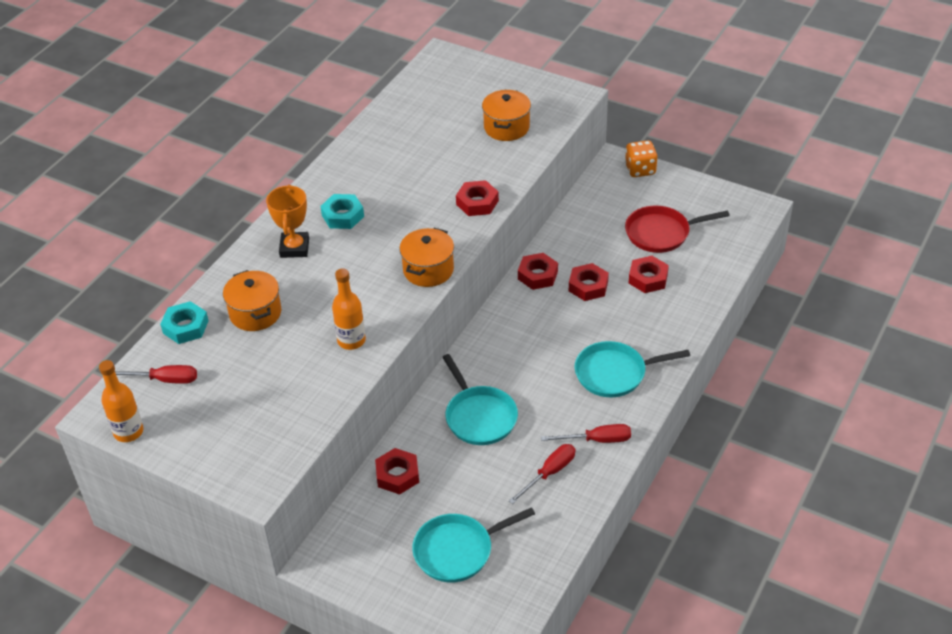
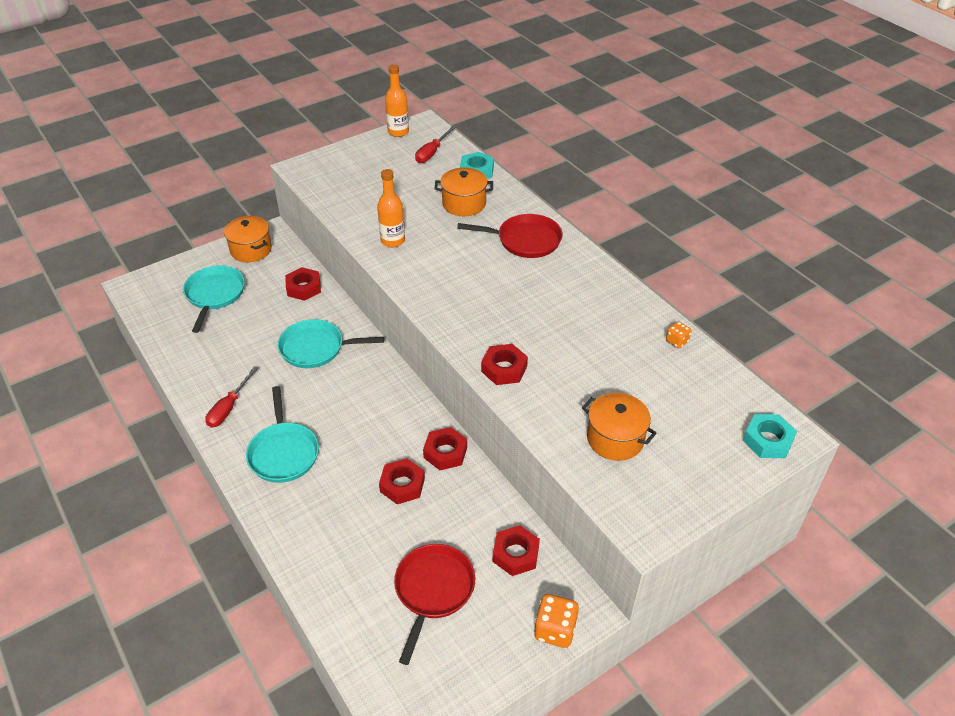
camera: 115 degrees right, 0 degrees up
(294, 248) = (525, 240): orange trophy -> red pan
(343, 216) = (547, 278): turquoise nut -> turquoise nut (768, 440)
(379, 124) = (676, 341): none -> orange dice
(428, 270) = (437, 306): orange pot -> orange pot (251, 250)
(549, 473) = (227, 366): red screwdriver -> none
(614, 373) = (283, 453): turquoise pan -> turquoise pan turned 150 degrees clockwise
(648, 278) = (376, 540): red nut -> red nut (515, 554)

